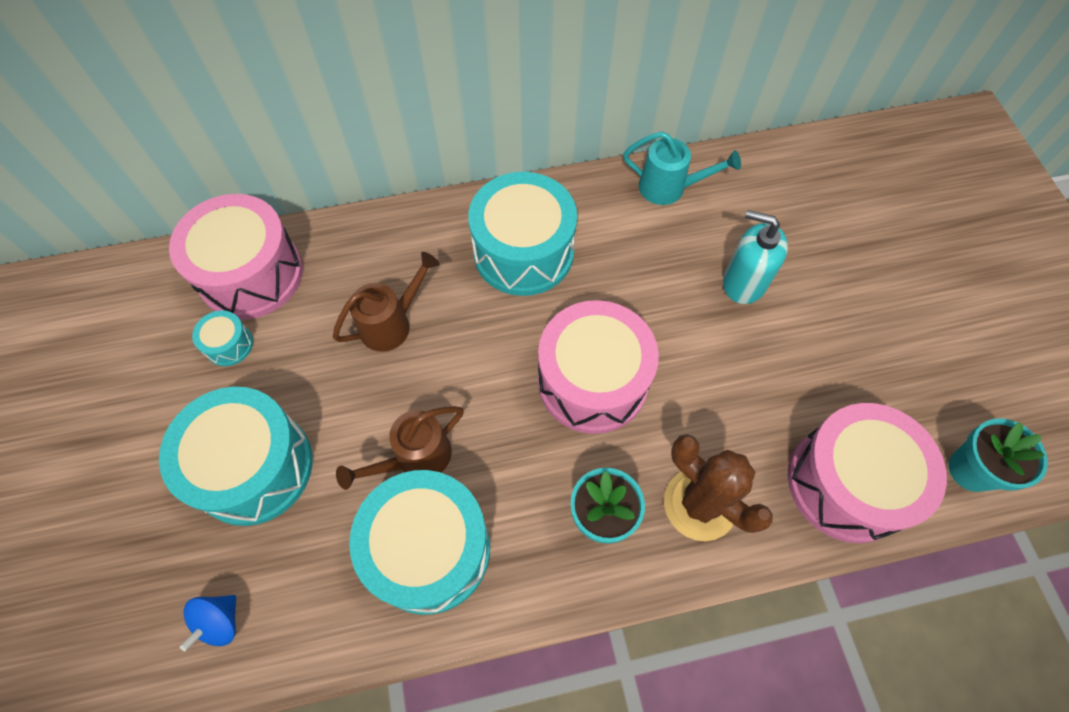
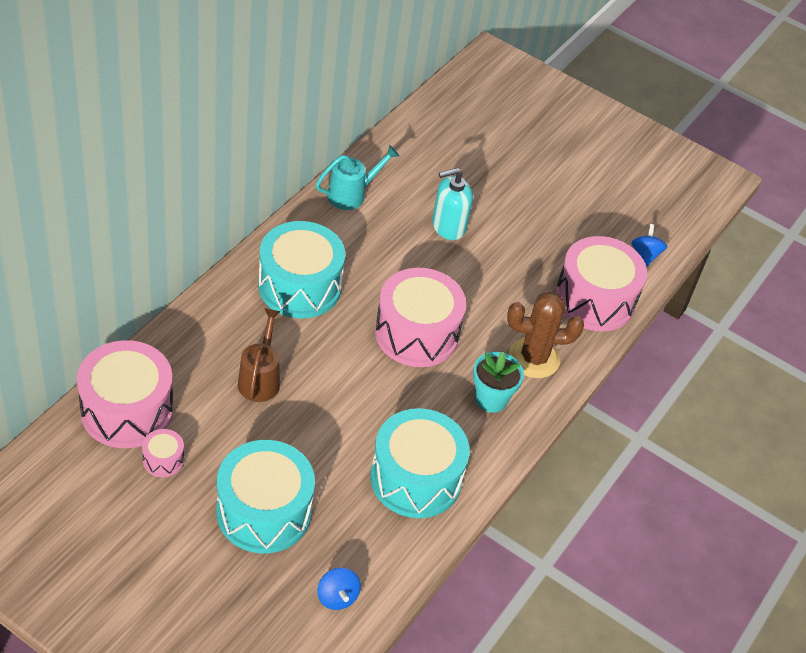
camera: 50 degrees left, 15 degrees down
(229, 344) = (163, 460): turquoise drum -> pink drum
(415, 458) = (357, 440): brown watering can -> none
(971, 470) = (645, 255): turquoise flower pot -> blue spinning top

